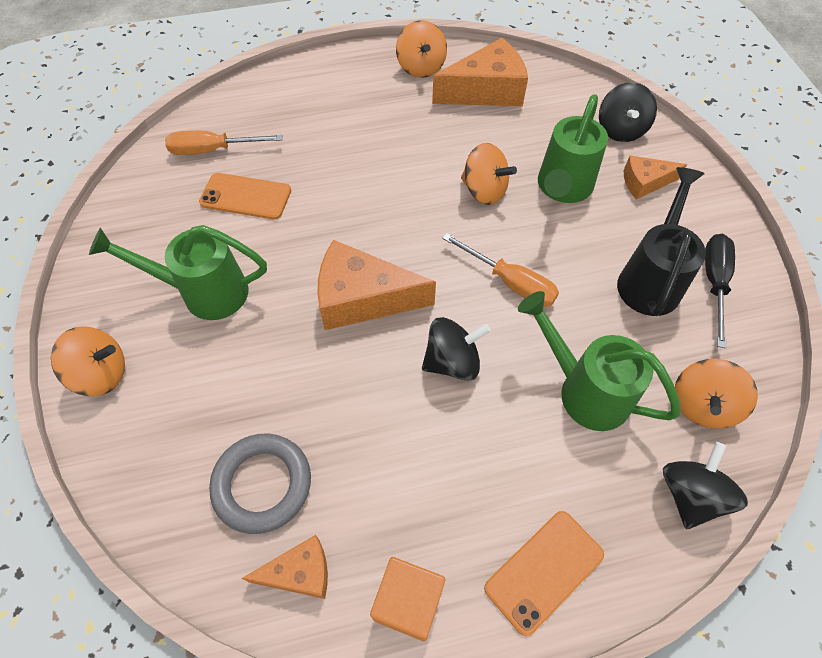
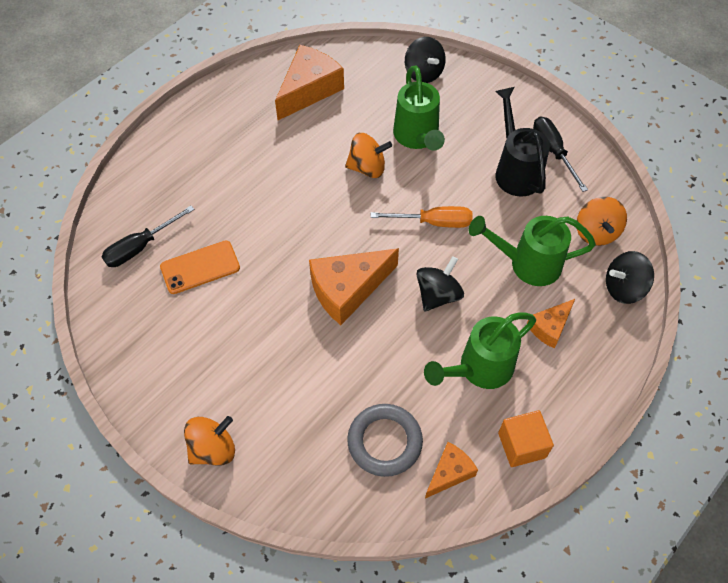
camera: 35 degrees left, 0 degrees up
(205, 292) = (234, 351): green watering can -> green watering can (479, 369)
(213, 150) = (140, 247): orange screwdriver -> black screwdriver
(421, 67) = (245, 95): orange spinning top -> none
(544, 571) = (579, 379): orange phone -> none
(644, 183) = (466, 104): orange cheese -> orange cheese (549, 327)
(690, 495) = (624, 288): black spinning top -> black spinning top turned 90 degrees counterclockwise

